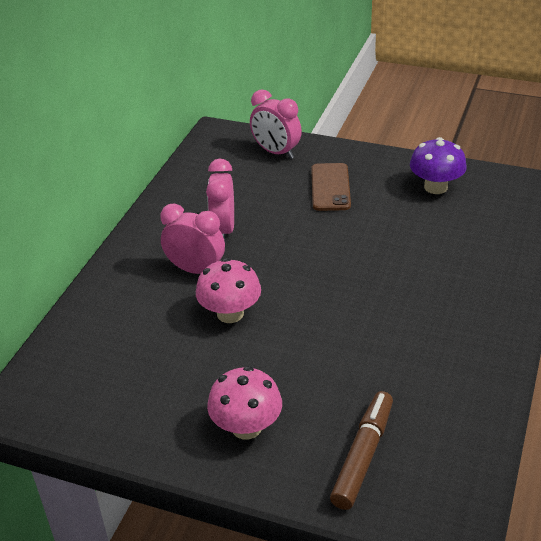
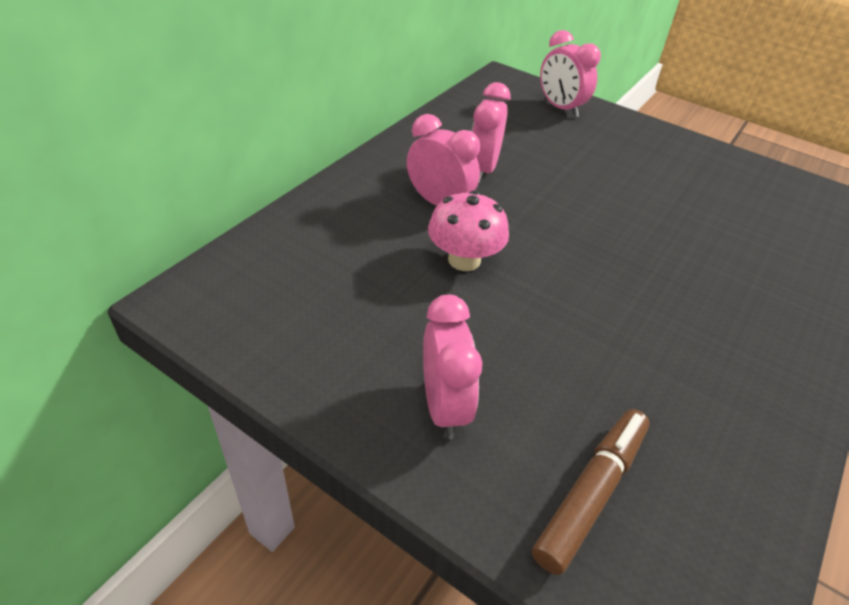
camera: 10 degrees right, 5 degrees up
(246, 427) = (444, 406): pink mushroom -> pink clock
(330, 187) = (613, 154): brown phone -> none
(435, 187) = (735, 181): purple mushroom -> none

